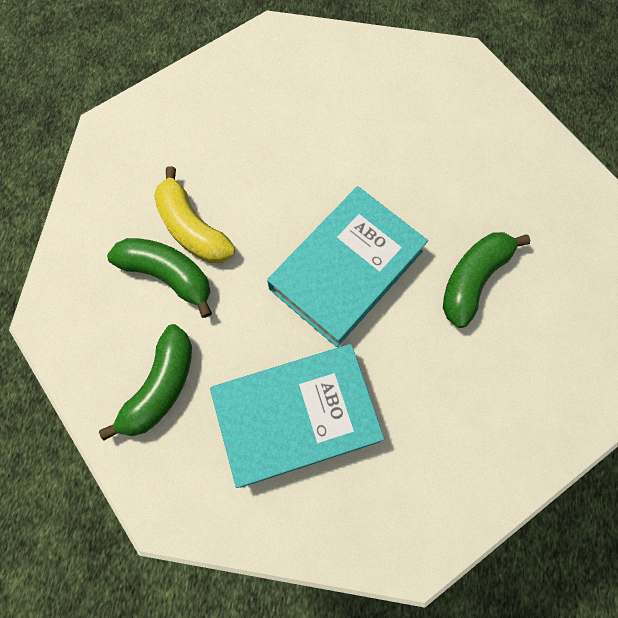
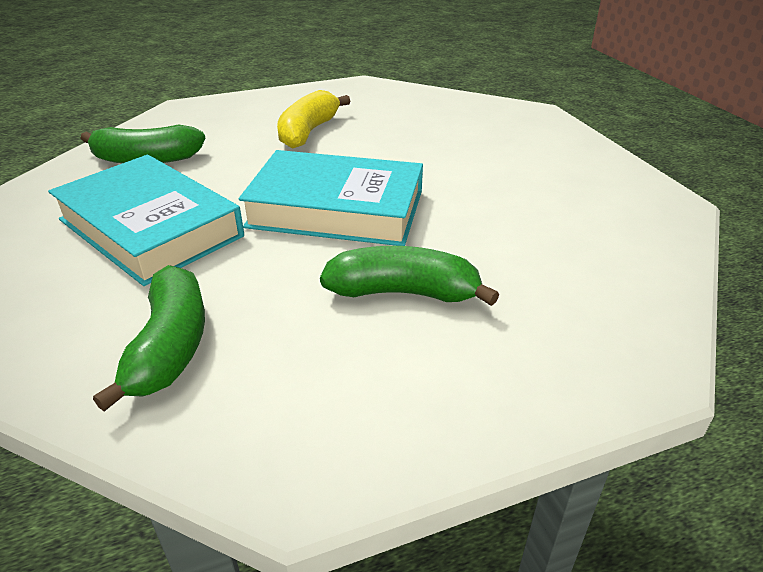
camera: 60 degrees right, 35 degrees down
(168, 275) = (255, 135): green banana -> green banana (170, 347)

